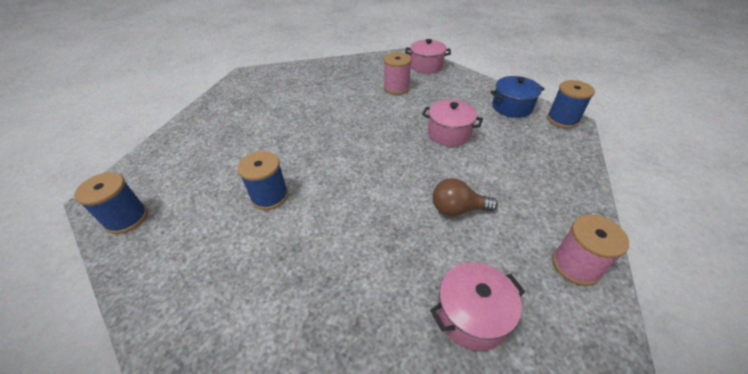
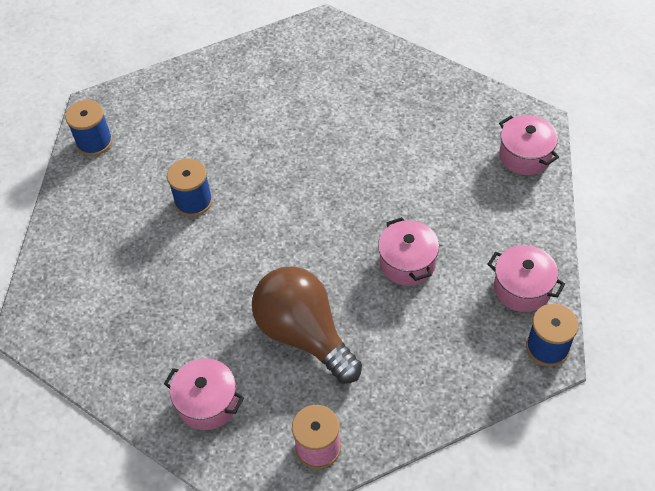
camera: 50 degrees right, 10 degrees up
(396, 88) = (443, 163): pink spool -> none
(457, 209) = (304, 334): brown light bulb -> brown light bulb, size x1.89
(512, 107) = (522, 288): blue pot -> pink pot

